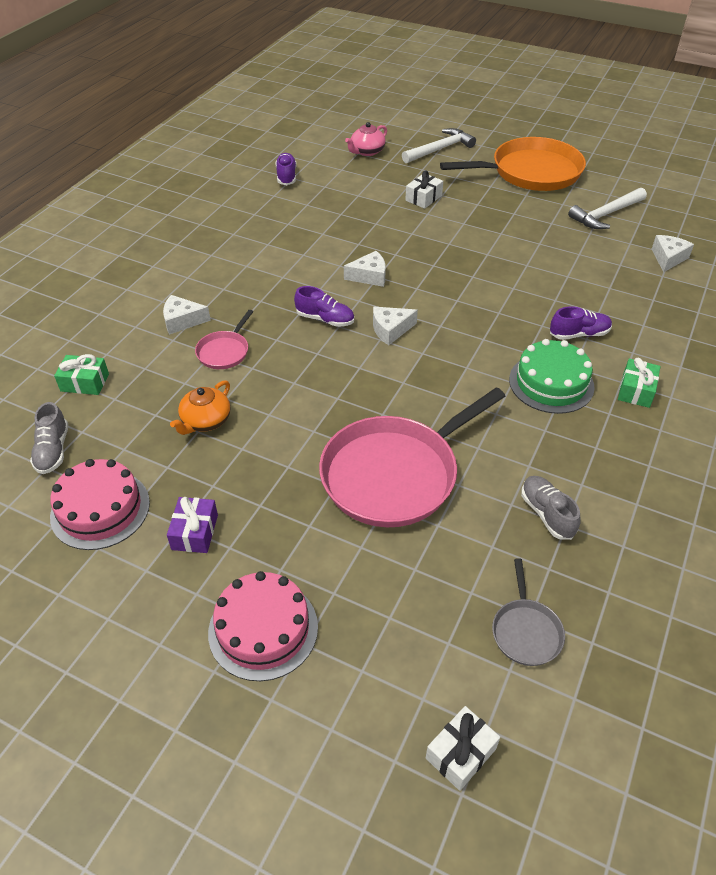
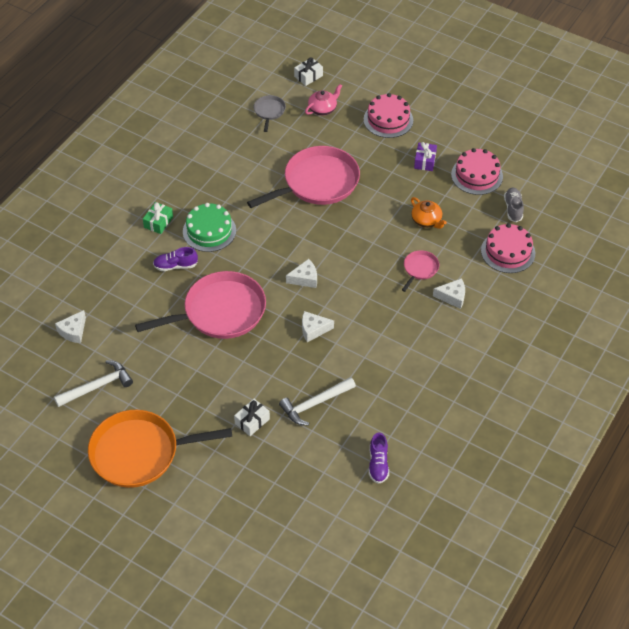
camera: 175 degrees left, 5 degrees up
(85, 382) = (508, 252): green gift -> pink cake
(205, 421) = (426, 221): orange teapot -> orange teapot turned 105 degrees clockwise
(325, 319) = (350, 291): purple shoe -> none
(367, 151) = (295, 501): pink teapot -> pink teapot (323, 109)
(440, 149) = (219, 499): white hammer -> white hammer (315, 404)
(494, 287) = (220, 312): none -> pink pan
(547, 514) = (241, 158): grey shoe -> none

